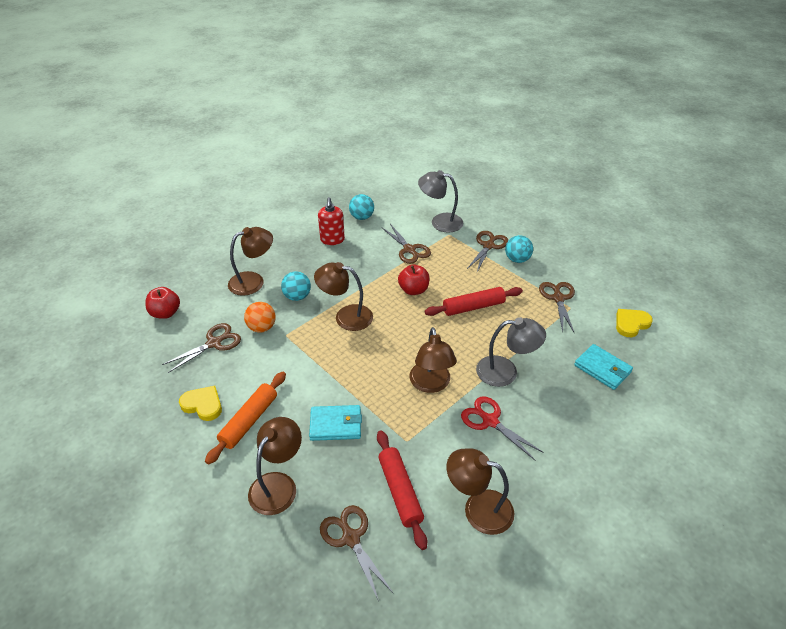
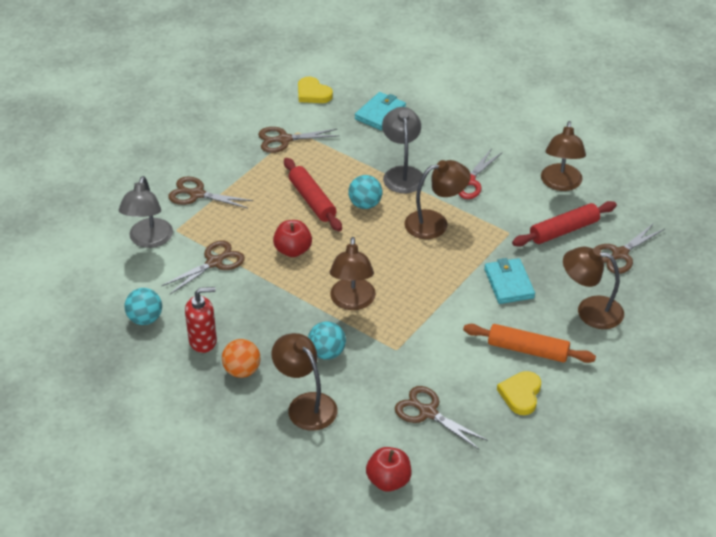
camera: 100 degrees left, 0 degrees up
(262, 327) = (390, 374): orange ball -> orange ball (242, 371)
(517, 259) = (220, 170): turquoise ball -> turquoise ball (365, 204)

